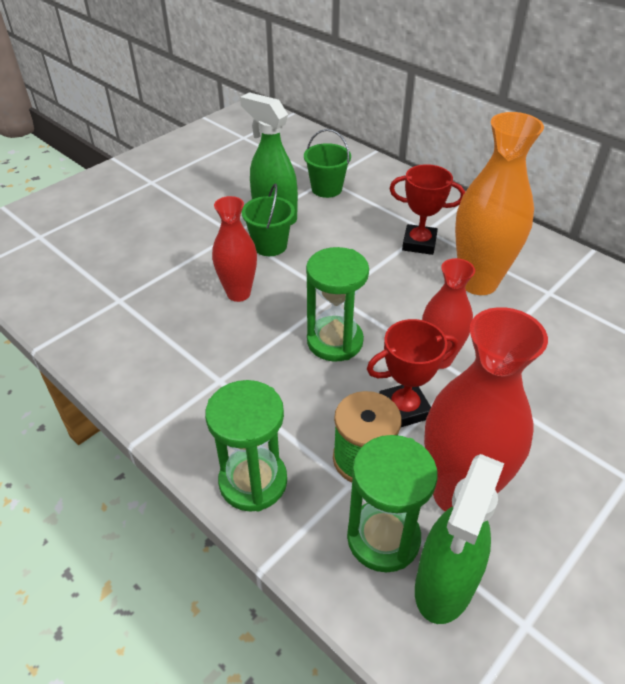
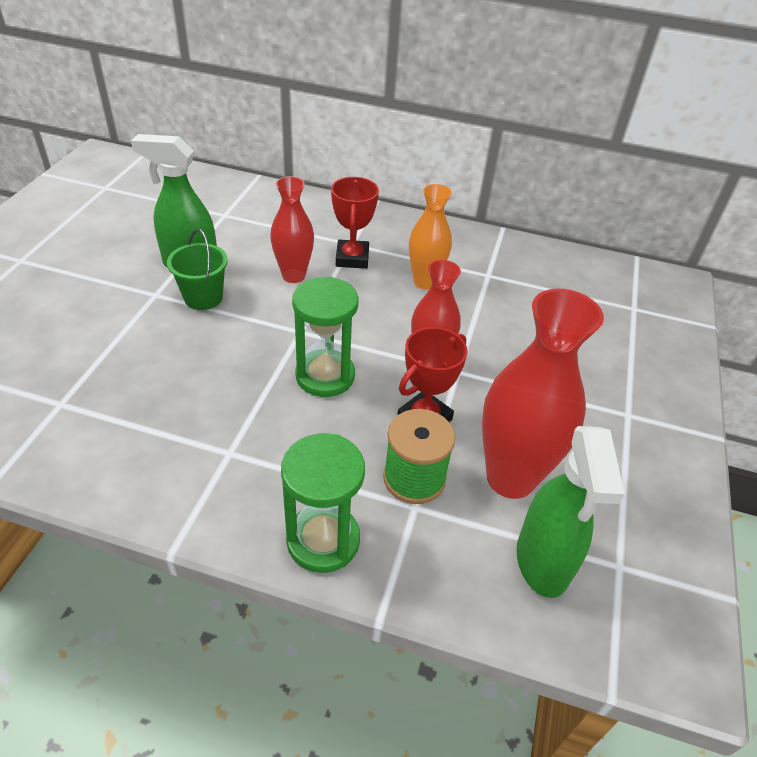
camera: 30 degrees left, 0 degrees up
(238, 293) = (198, 357): red vase -> red vase (293, 276)
(326, 189) = (230, 224): green bucket -> none
(383, 538) = (471, 543): green hourglass -> none
(419, 243) = (352, 258): red trophy -> red trophy turned 75 degrees counterclockwise
(478, 282) = (425, 282): orange vase -> orange vase, size x0.61

